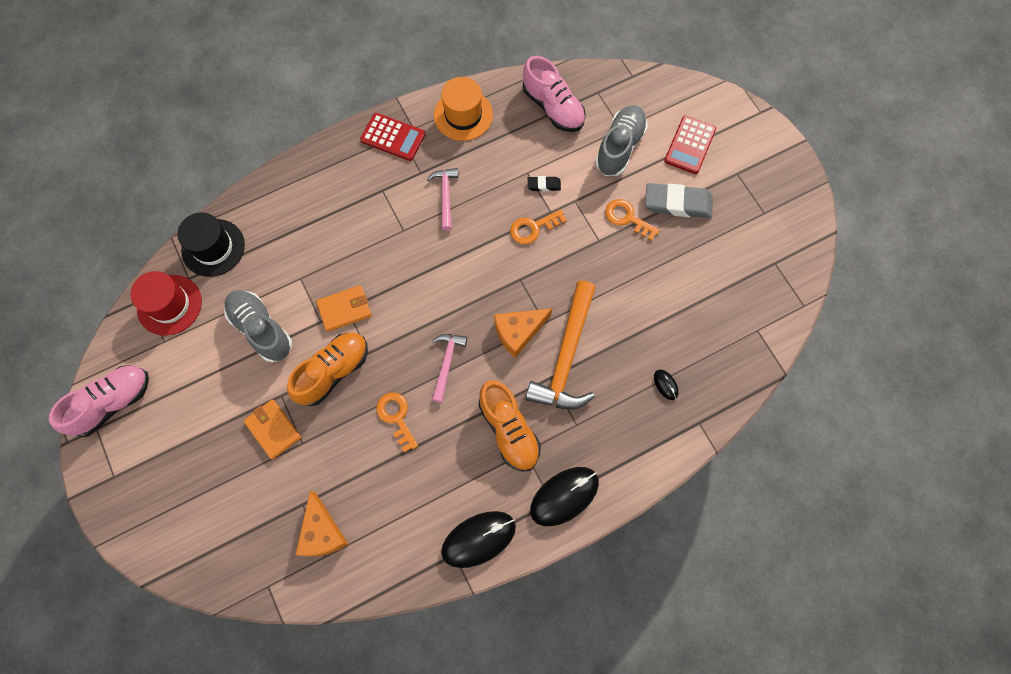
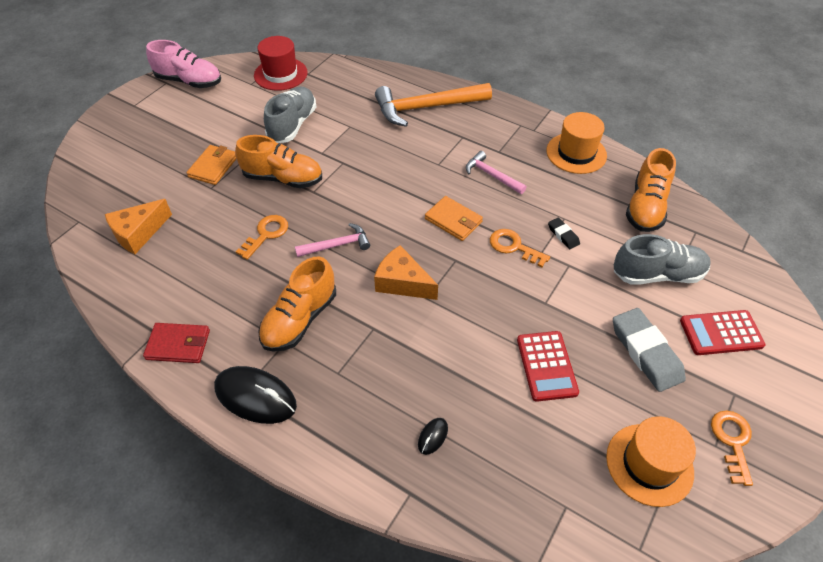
camera: 60 degrees right, 20 degrees down
(213, 247) = (340, 74): black hat -> none
(344, 309) = (341, 161): orange wallet -> orange wallet (453, 220)
(393, 137) = (514, 122): red calculator -> red calculator (546, 366)
(445, 196) = (491, 175): pink hammer -> pink hammer turned 105 degrees counterclockwise
(478, 539) = (178, 345): black mouse -> red wallet
(553, 107) = (645, 207): pink shoe -> orange shoe
(566, 357) = (403, 331): orange hammer -> orange hammer (426, 108)
(627, 218) = (589, 315): orange key -> orange key (732, 441)
(756, 261) = (649, 464): none -> orange hat

